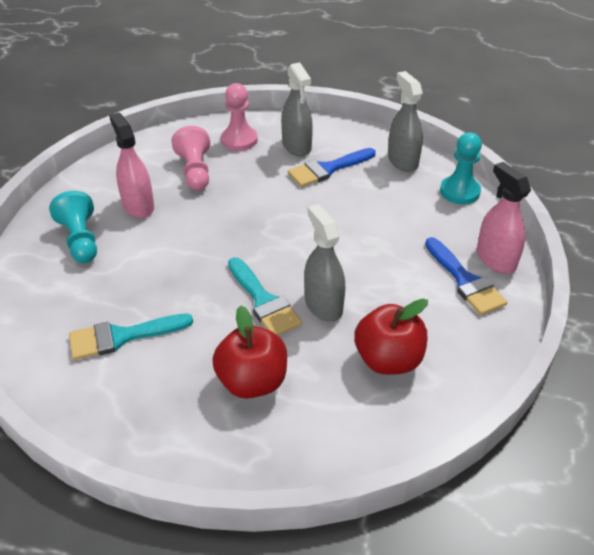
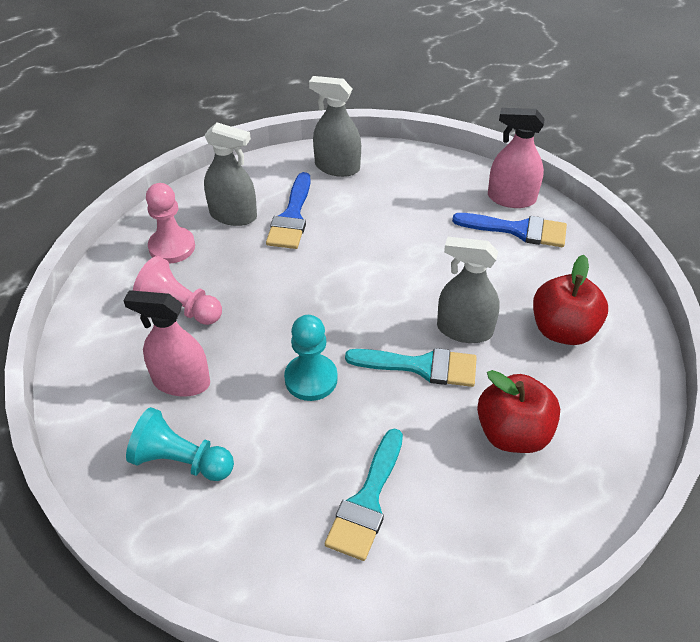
camera: 50 degrees left, 5 degrees up
(459, 191) = (414, 163): turquoise pawn -> turquoise pawn (311, 379)

